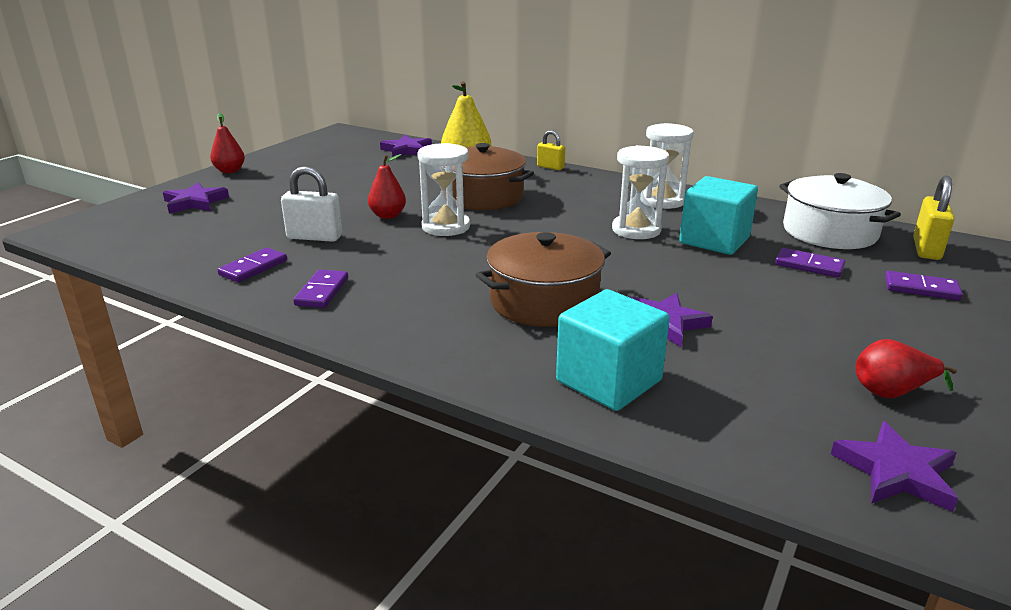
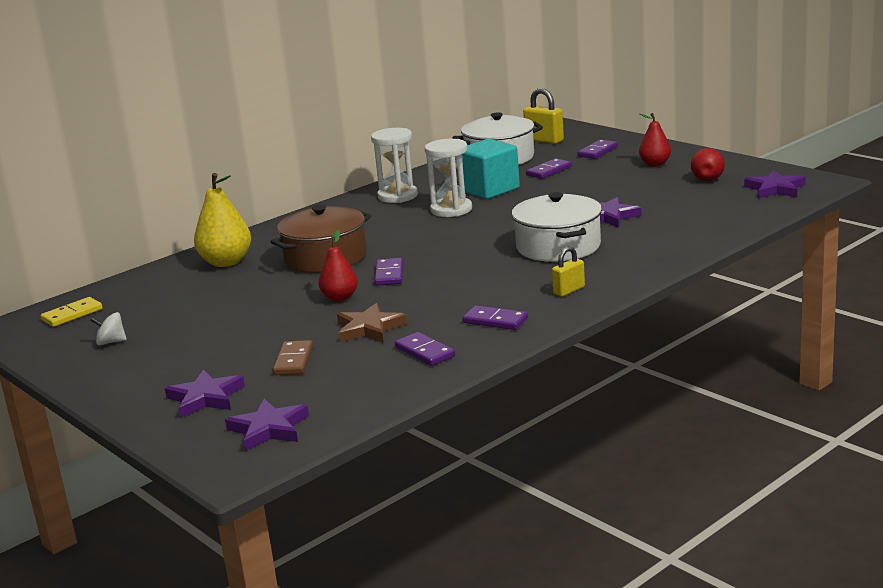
camera: 70 degrees left, 5 degrees down
(230, 171) = (101, 387): red pear -> red pear (655, 164)
(253, 219) = (293, 361): none -> brown domino
(308, 160) = (111, 342): none -> white spinning top
(314, 237) = (369, 328): white padlock -> brown star
(360, 142) = (72, 314): none -> yellow domino
(407, 150) = (137, 290): purple star -> purple star (269, 429)
(446, 227) = (389, 274): white hourglass -> purple domino
(544, 301) = (558, 246): brown pot -> white pot
(550, 167) = (271, 228): yellow padlock -> yellow padlock (569, 290)
(608, 381) = (673, 236): turquoise cube -> none

